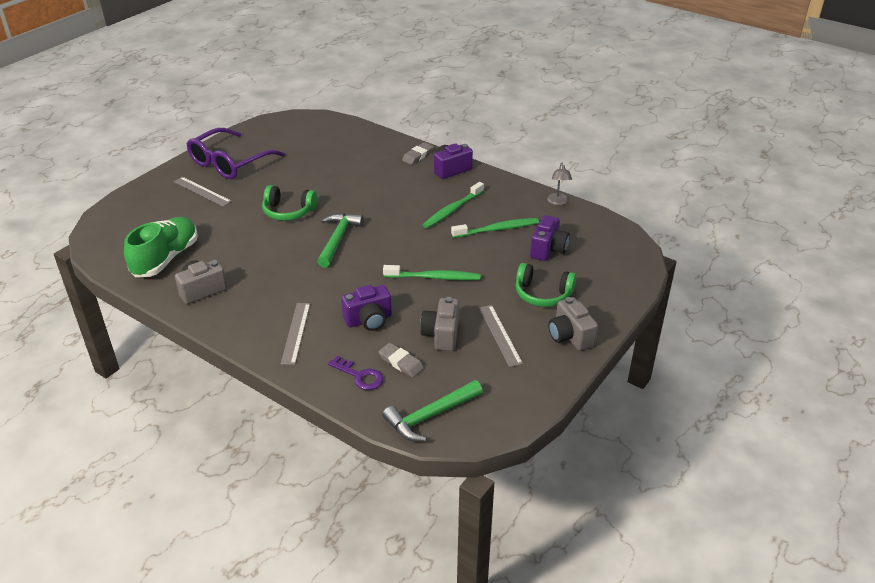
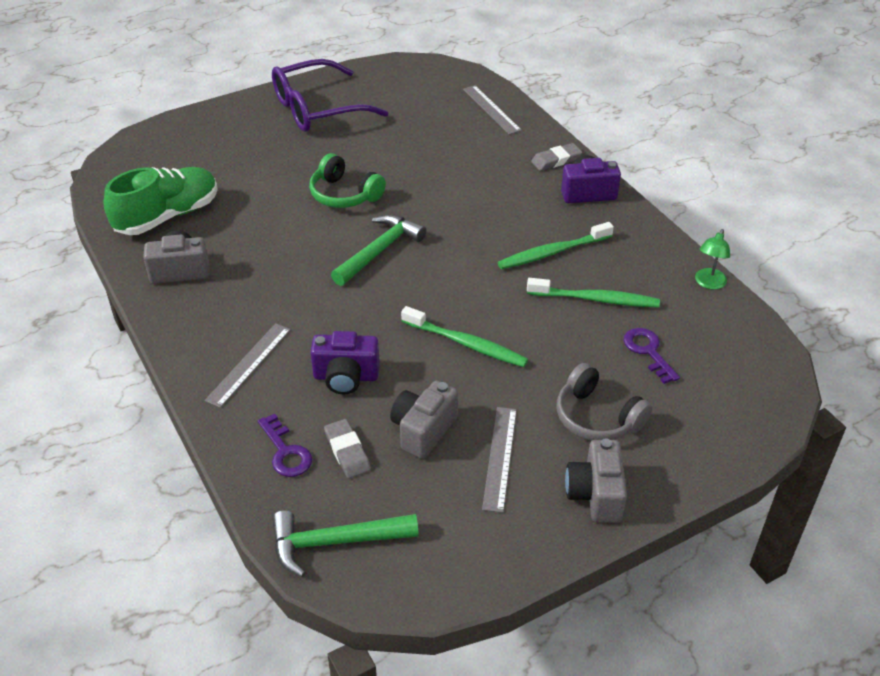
camera: 25 degrees right, 5 degrees up
(202, 191) = (262, 138): grey ruler -> grey ruler (491, 109)
(542, 294) = (597, 417): green headphones -> grey headphones
(548, 249) = (648, 352): purple camera -> purple key
(558, 202) = (708, 283): grey lamp -> green lamp

